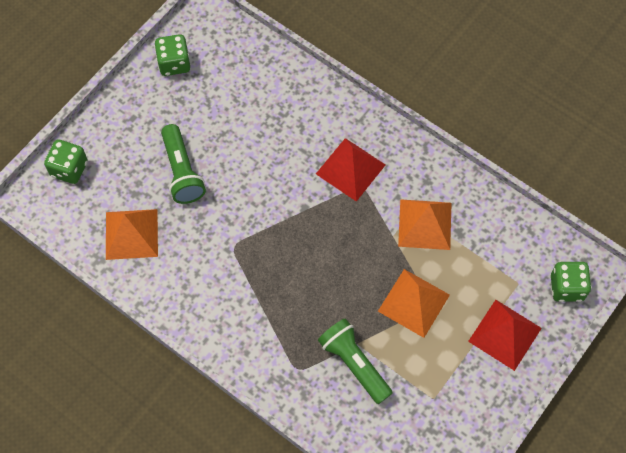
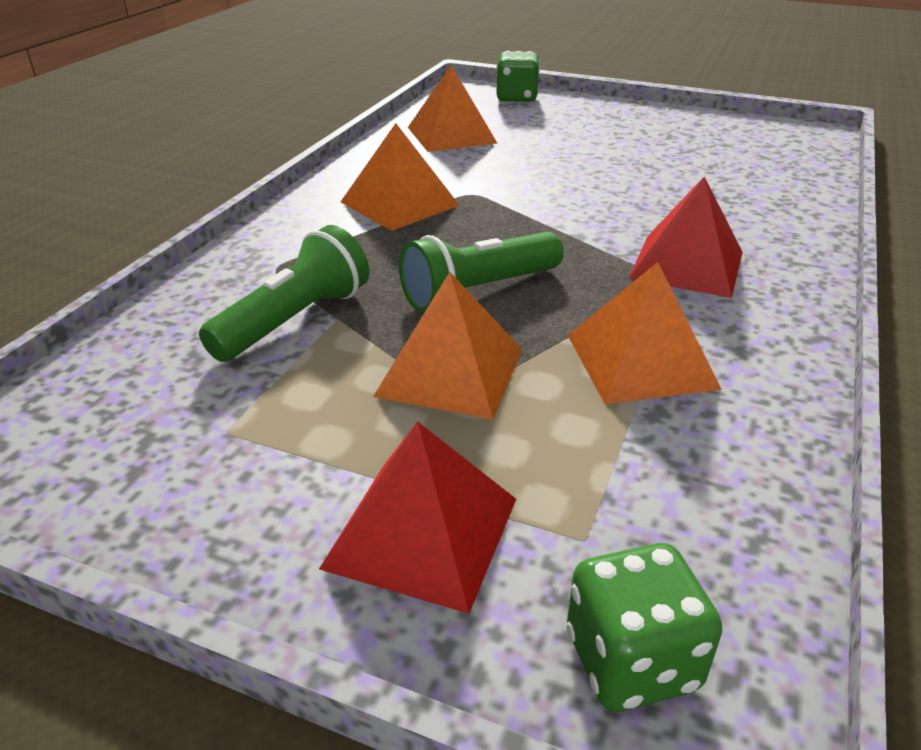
camera: 75 degrees right, 30 degrees down
(174, 63) = (719, 126): green dice -> none
(182, 171) = (564, 149): green flashlight -> green flashlight (479, 291)
(235, 290) = (399, 203): none -> orange pyramid

